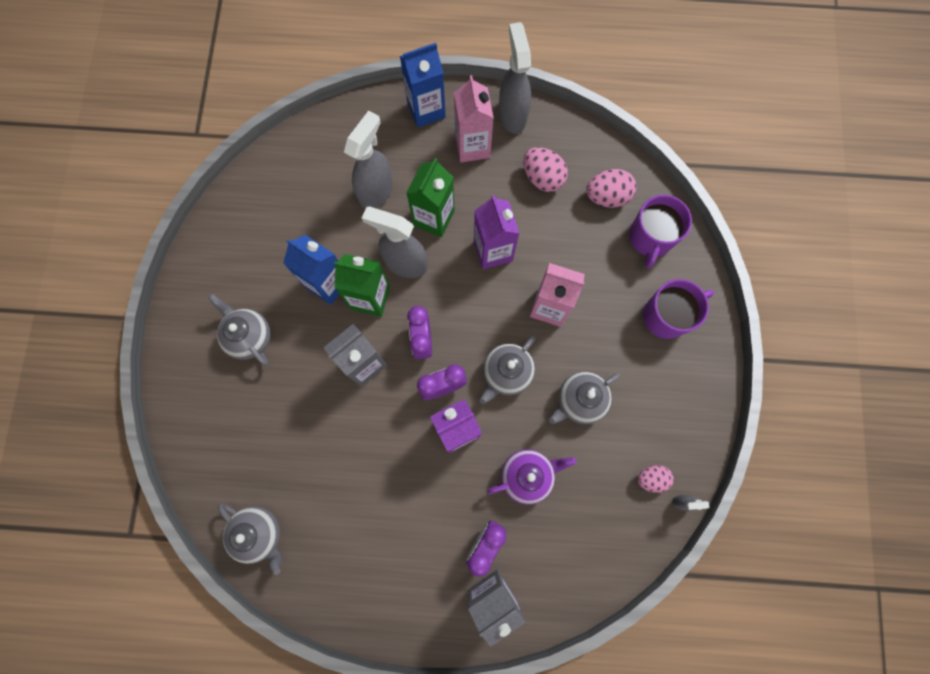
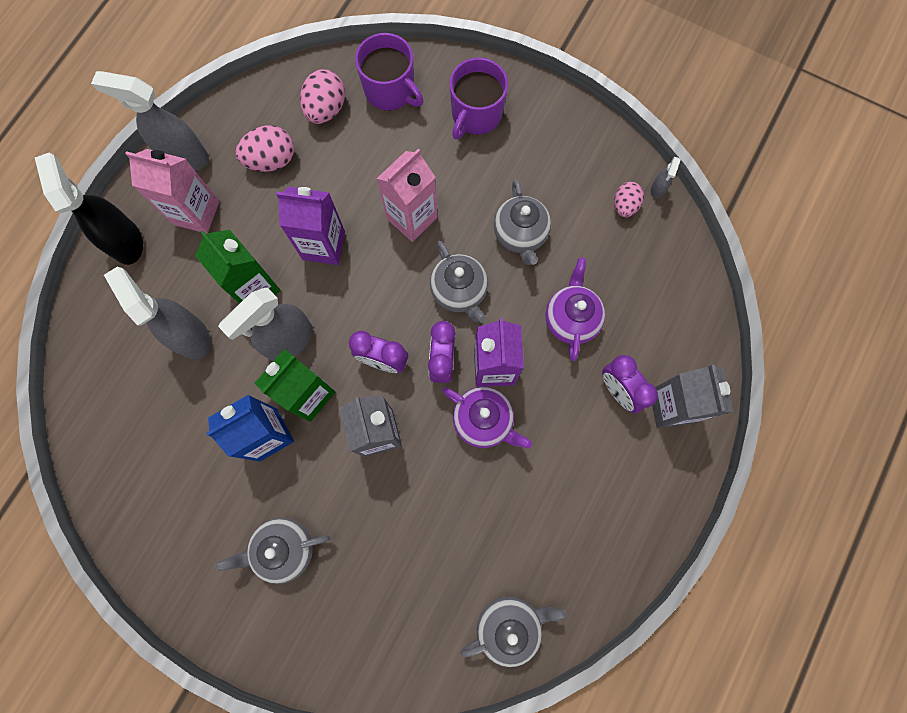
camera: 65 degrees left, 0 degrees up
(409, 441) = (483, 420): none -> purple teapot
(426, 110) = (126, 241): blue carton -> black spray bottle
(667, 316) = (476, 114): purple mug -> purple mug turned 150 degrees counterclockwise

